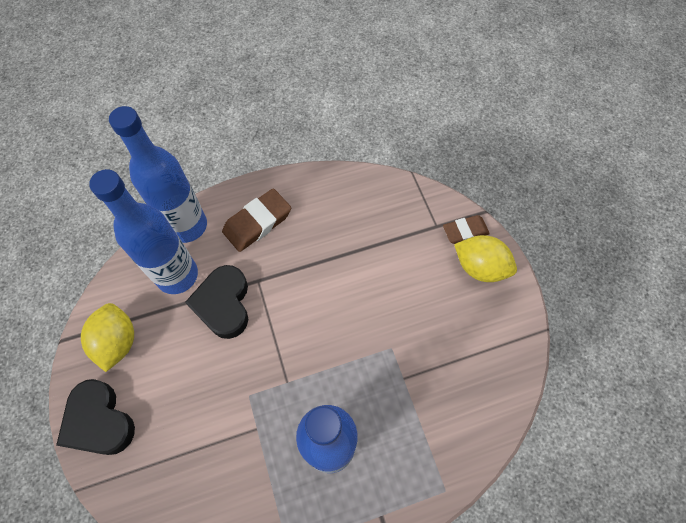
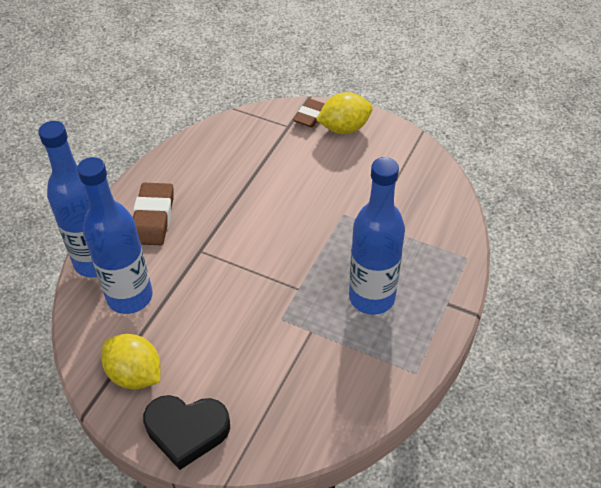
camera: 45 degrees left, 15 degrees down
(223, 304) = (191, 284): black heart -> none

